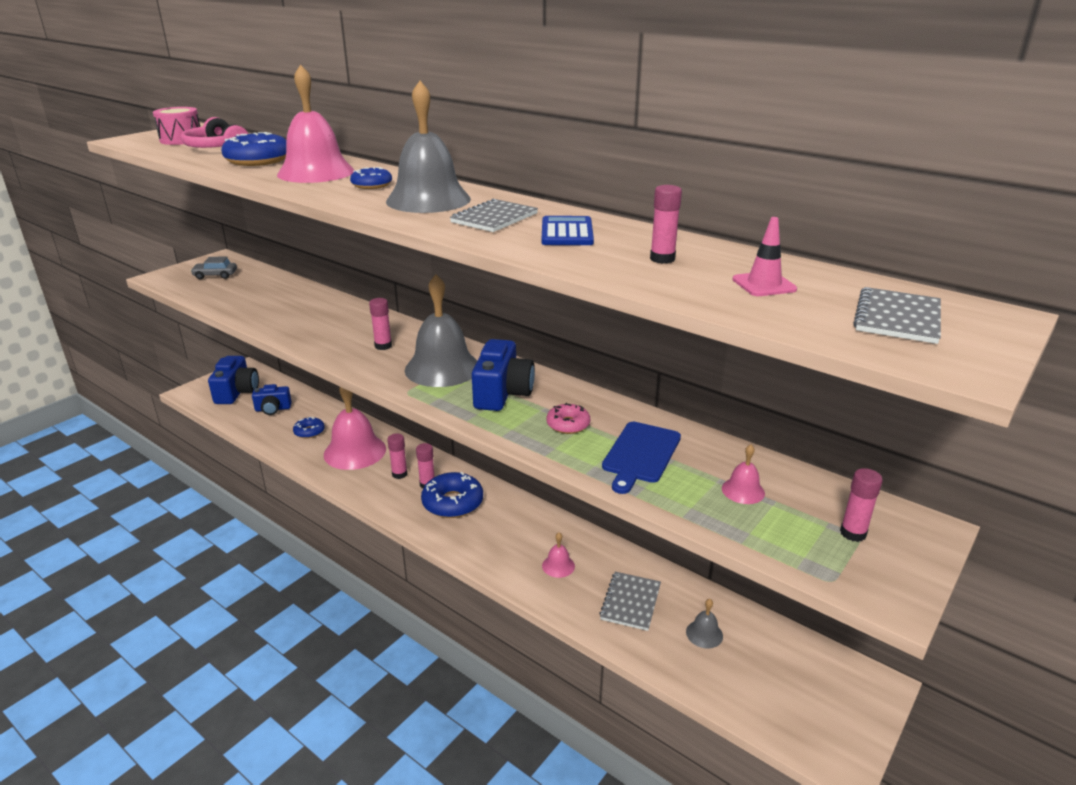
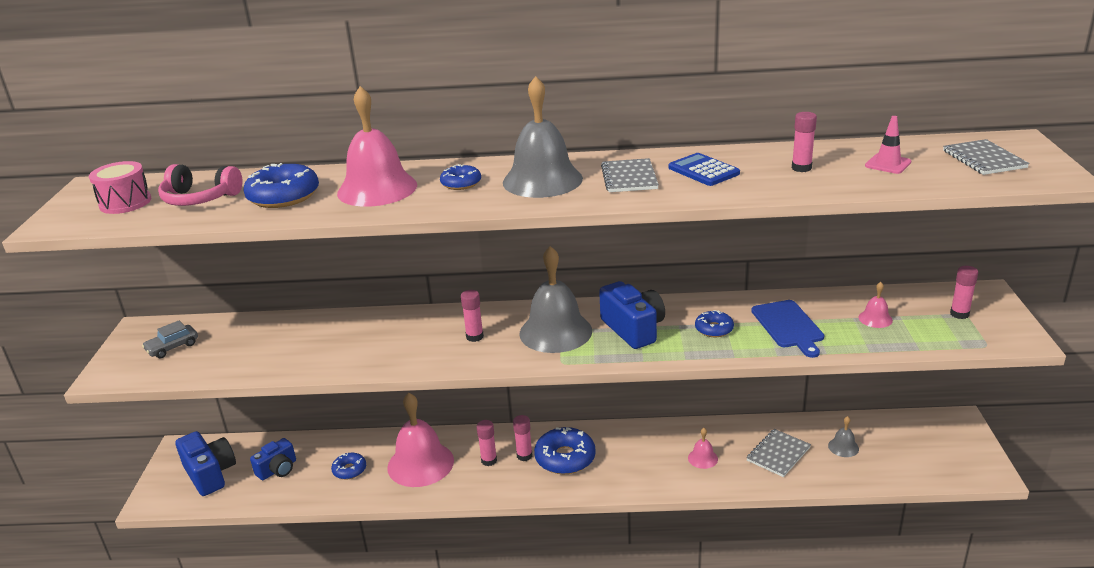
camera: 35 degrees left, 0 degrees up
(568, 424) = (714, 329): pink donut -> blue donut
(630, 602) = (778, 454): grey notebook -> grey notebook turned 60 degrees clockwise

